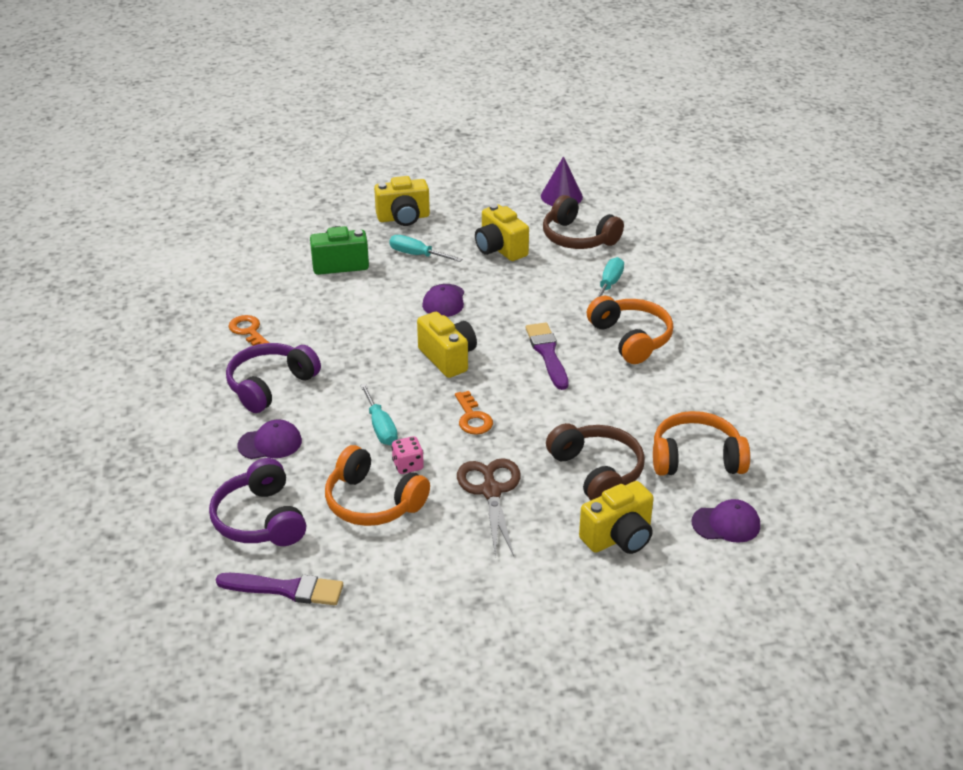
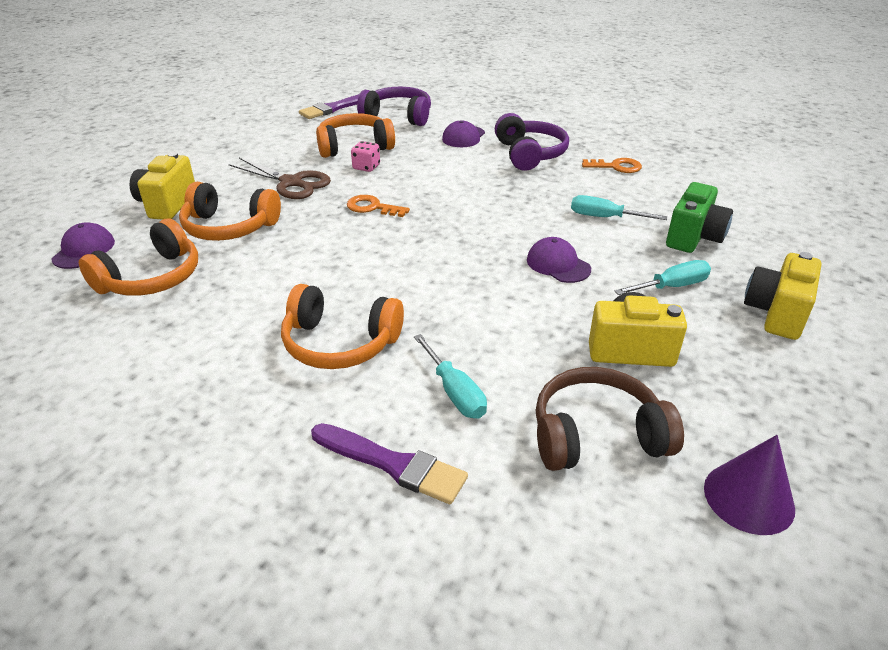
camera: 130 degrees right, 0 degrees up
(380, 427) = (421, 172): turquoise screwdriver -> turquoise screwdriver (604, 217)
(448, 358) = (463, 229): yellow camera -> none
(547, 353) = (395, 279): purple brush -> purple brush (393, 464)
(597, 472) = (229, 227): brown headphones -> orange headphones
(726, 524) = (84, 250): purple cap -> purple cap turned 150 degrees clockwise

